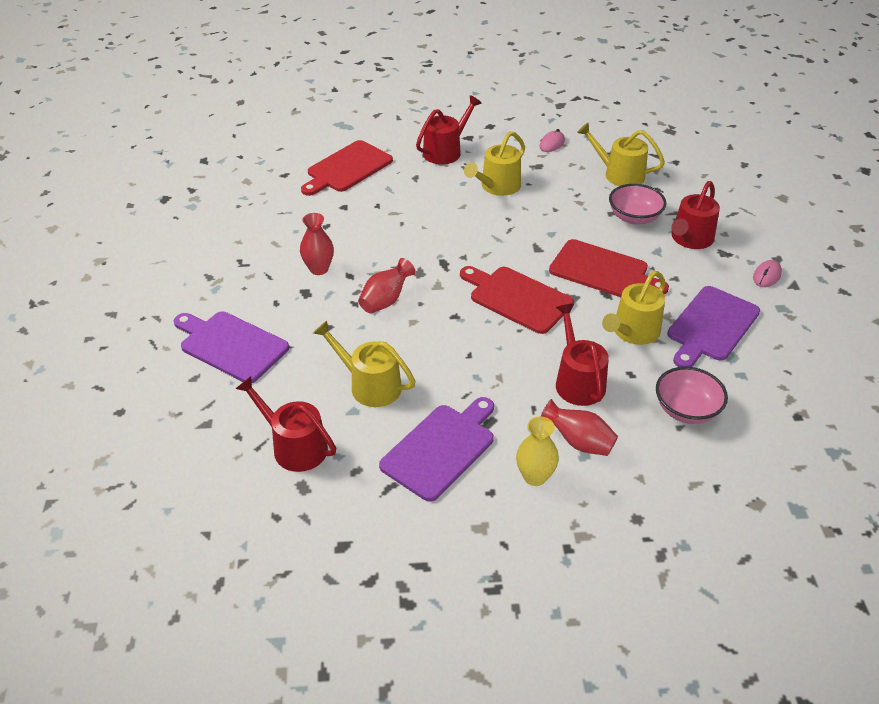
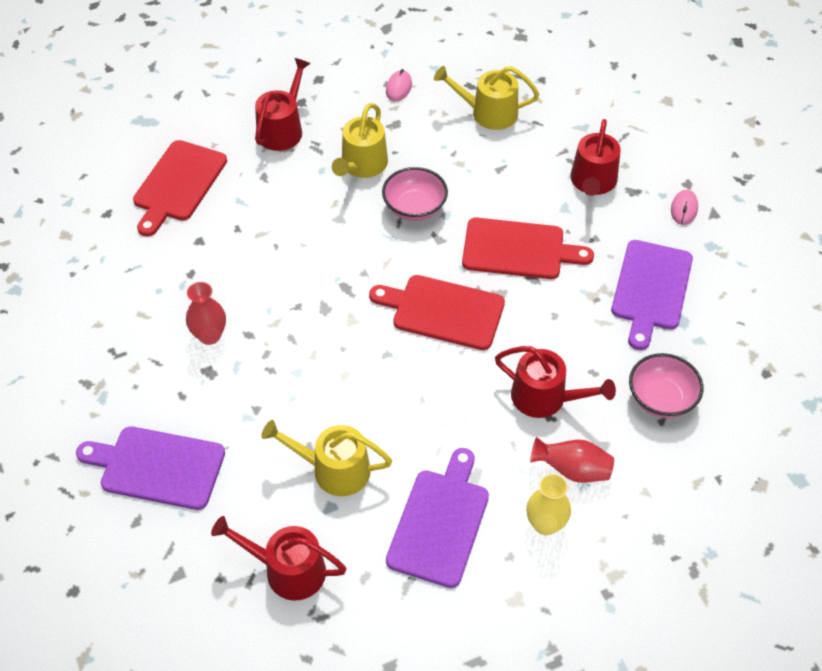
camera: 20 degrees left, 10 degrees up
(386, 300) = (303, 356): red vase -> none
(578, 381) = (545, 398): red watering can -> red watering can turned 150 degrees clockwise
(633, 332) = (577, 319): yellow watering can -> none
(634, 217) = (525, 169): pink bowl -> pink bowl (414, 208)

